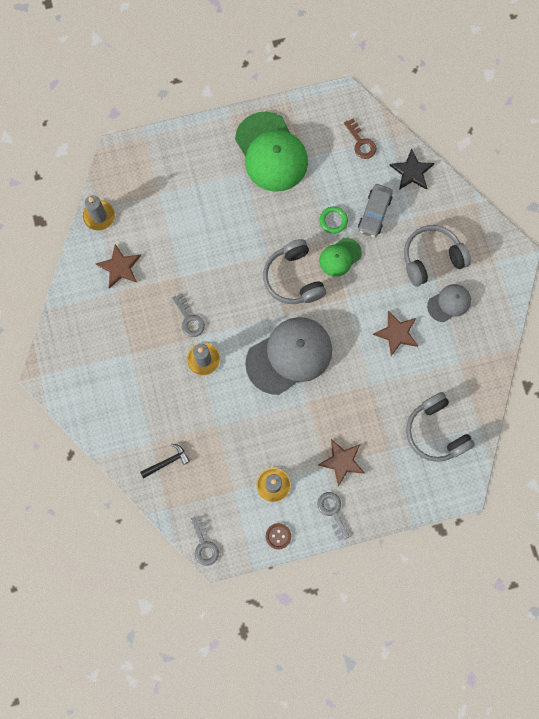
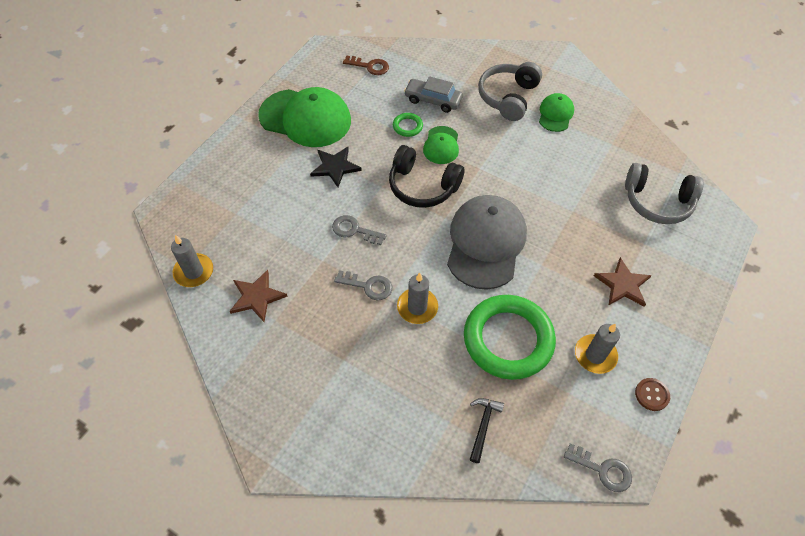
camera: 45 degrees left, 20 degrees down
(234, 428) = (508, 339): none -> green ring
(293, 278) = (422, 186): grey headphones -> black headphones
(332, 512) = (665, 331): grey key -> grey key (354, 230)
(374, 213) = (433, 100): grey car -> grey car turned 135 degrees clockwise
(396, 333) = (545, 161): brown star -> none
(412, 172) = (428, 58): black star -> black star (335, 167)
(449, 303) = (555, 114): grey cap -> green cap

